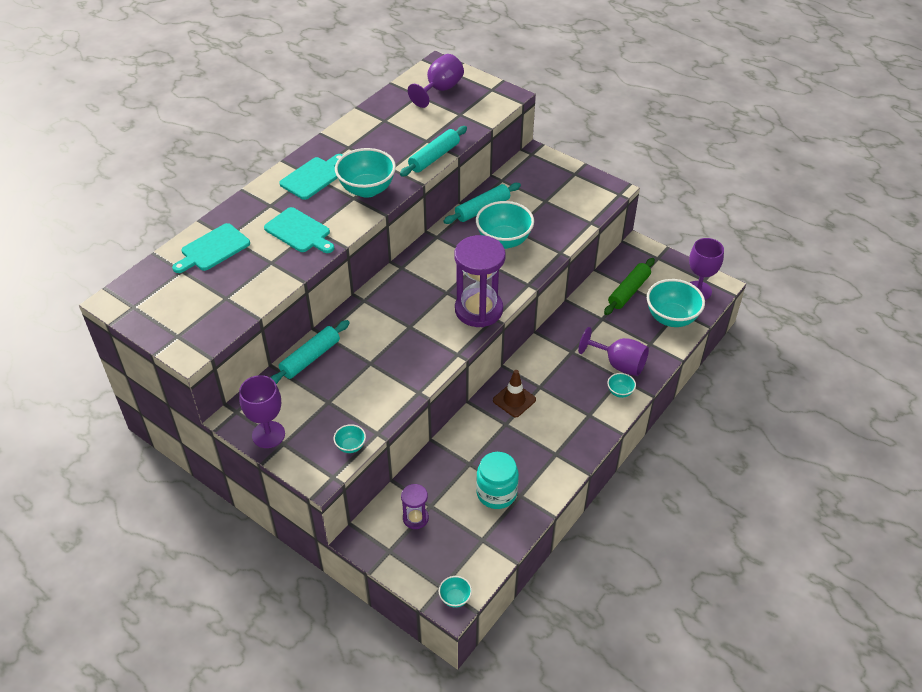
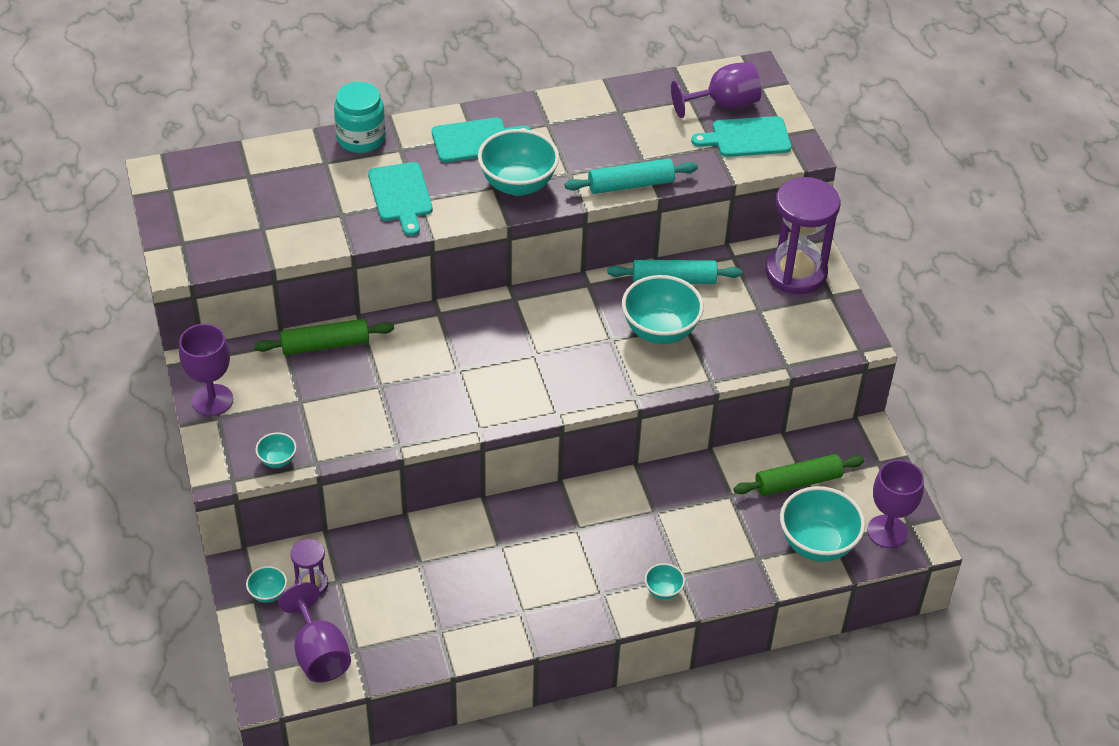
camera: 35 degrees right, 0 degrees up
(213, 249) = (298, 168): turquoise cutting board -> turquoise cutting board (747, 138)
(310, 358) = (325, 345): turquoise rolling pin -> green rolling pin
(455, 598) = (273, 688): turquoise bowl -> turquoise bowl (268, 593)
(478, 310) = (550, 394): purple hourglass -> purple hourglass (796, 272)
(496, 493) = (417, 612): turquoise jar -> turquoise jar (361, 139)
(514, 400) = (534, 526): brown traffic cone -> none
(618, 364) = (695, 558): purple goblet -> purple goblet (319, 654)

